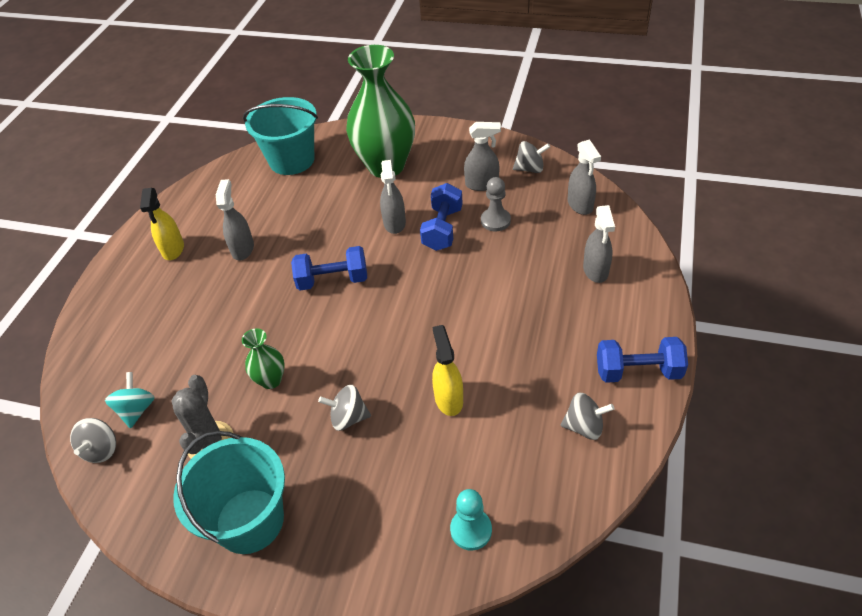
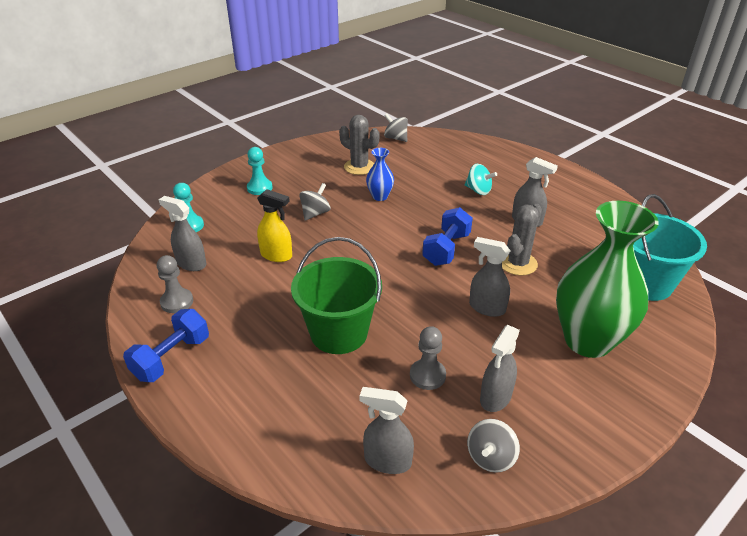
camera: 120 degrees right, 10 degrees down
(137, 410) = (411, 152): turquoise spinning top -> turquoise spinning top (478, 190)
(173, 249) = (555, 192): yellow spray bottle -> none
(250, 520) = (295, 166): turquoise bucket -> none
(271, 380) = (380, 196): green vase -> blue vase
(319, 229) = (517, 263): none -> grey cactus
(334, 520) = (259, 188): none -> turquoise pawn
(442, 229) = (450, 333): blue dumbbell -> none
(503, 287) = (339, 333): none -> green bucket
(584, 426) = (177, 302): grey spinning top -> grey pawn
(595, 270) = (289, 406): grey spray bottle -> grey spray bottle (191, 263)

